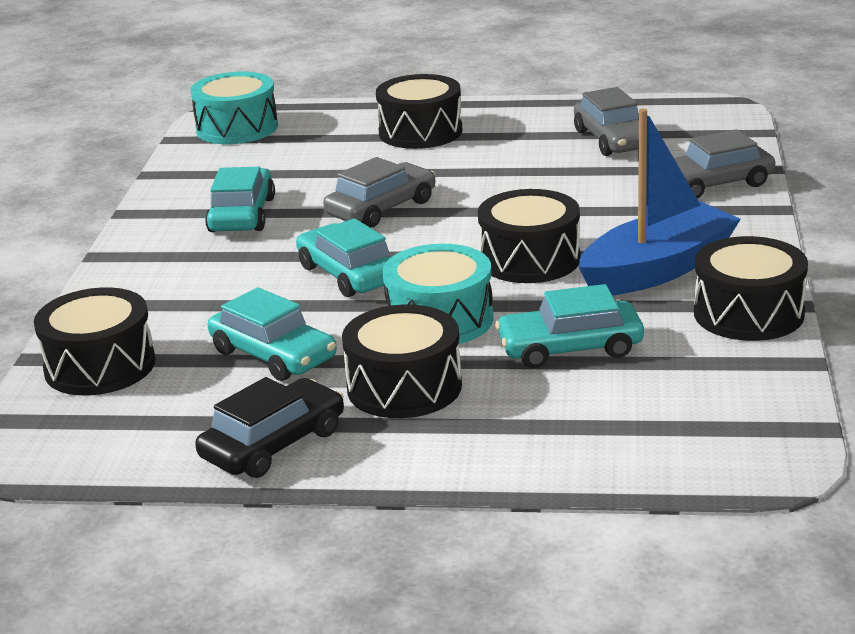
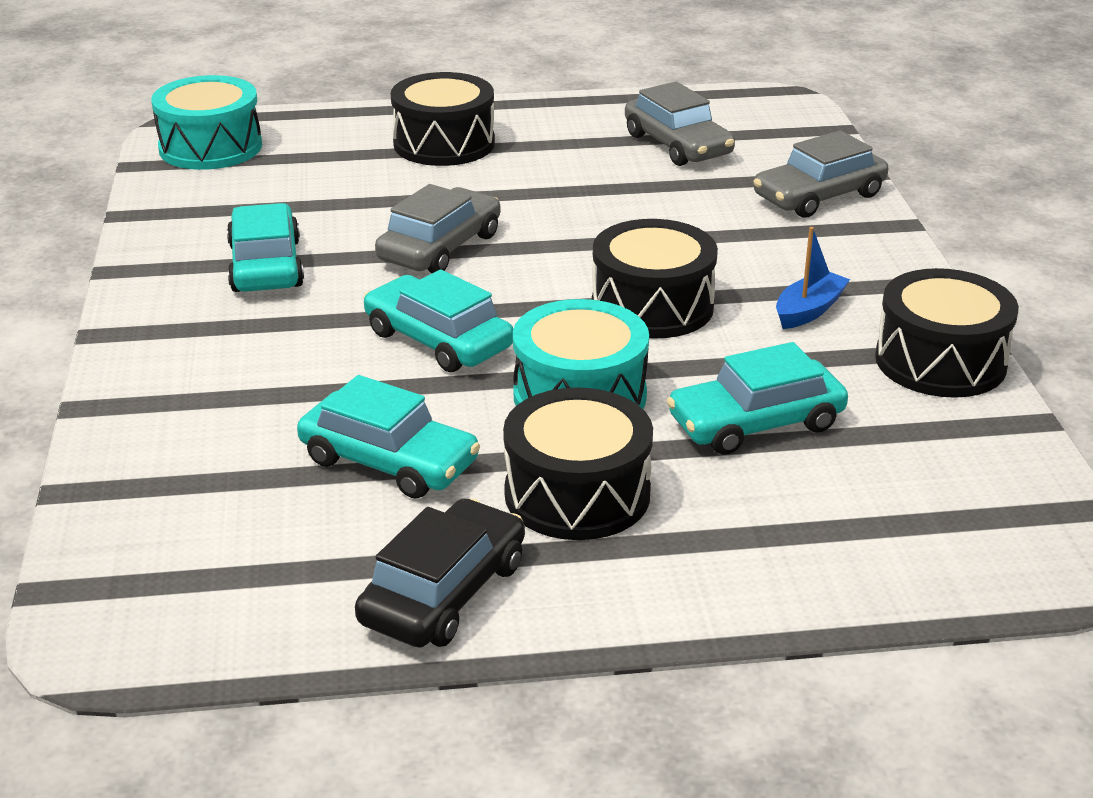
camera: 15 degrees left, 5 degrees up
(100, 366) = (161, 496): black drum -> none
(657, 270) = (809, 310): blue boat -> blue boat, size x0.46

